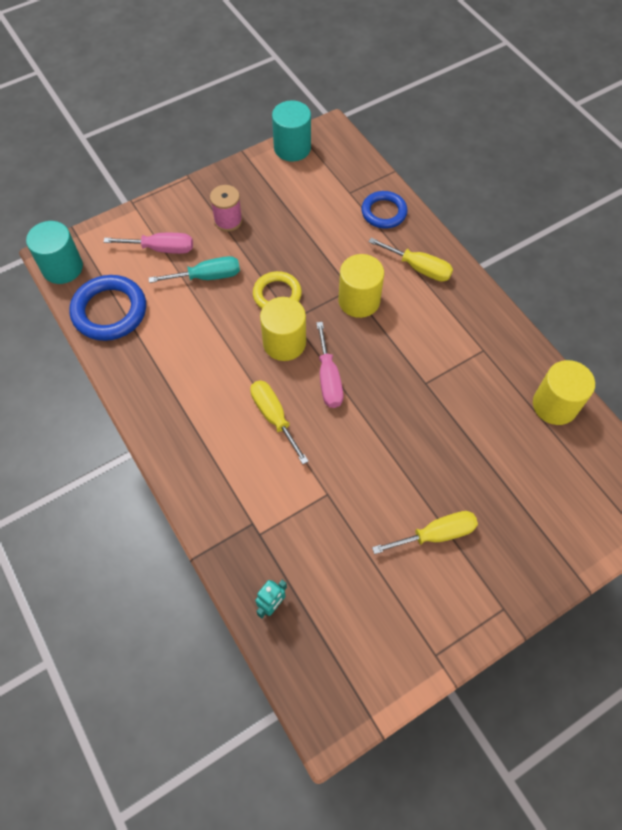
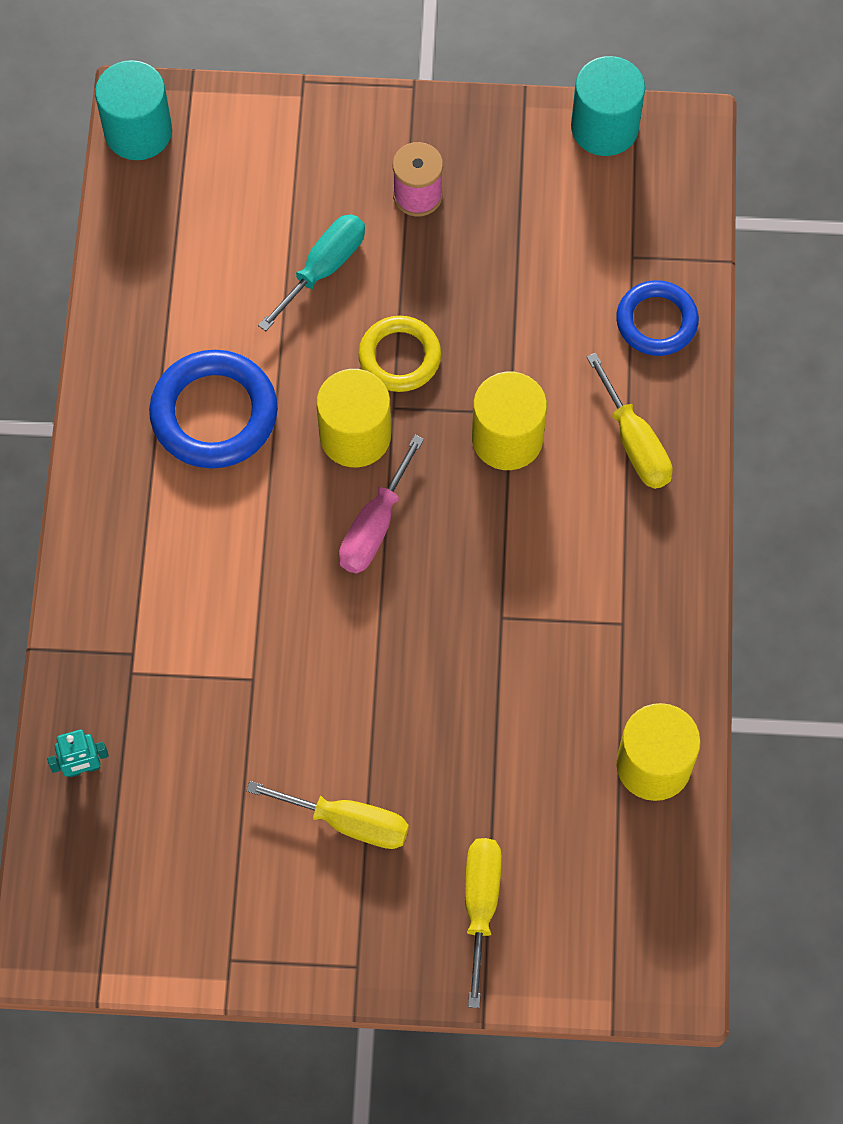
camera: 35 degrees right, 5 degrees up
(109, 311) = (156, 239): blue ring -> blue ring (214, 414)
(161, 249) = (291, 184): pink screwdriver -> none
(207, 277) = (324, 268): turquoise screwdriver -> turquoise screwdriver turned 75 degrees counterclockwise
(274, 417) = (262, 532): yellow screwdriver -> yellow screwdriver (481, 905)

